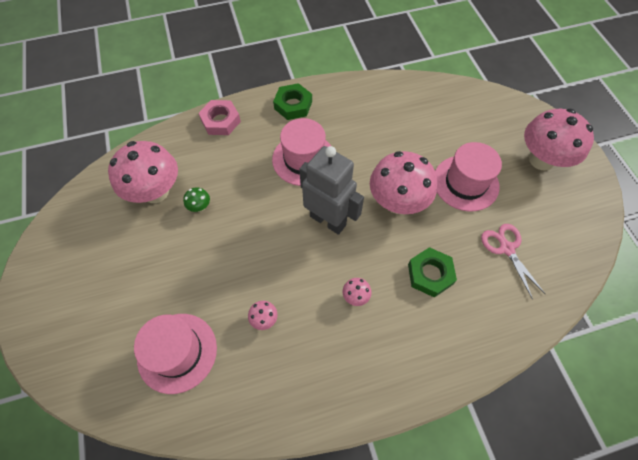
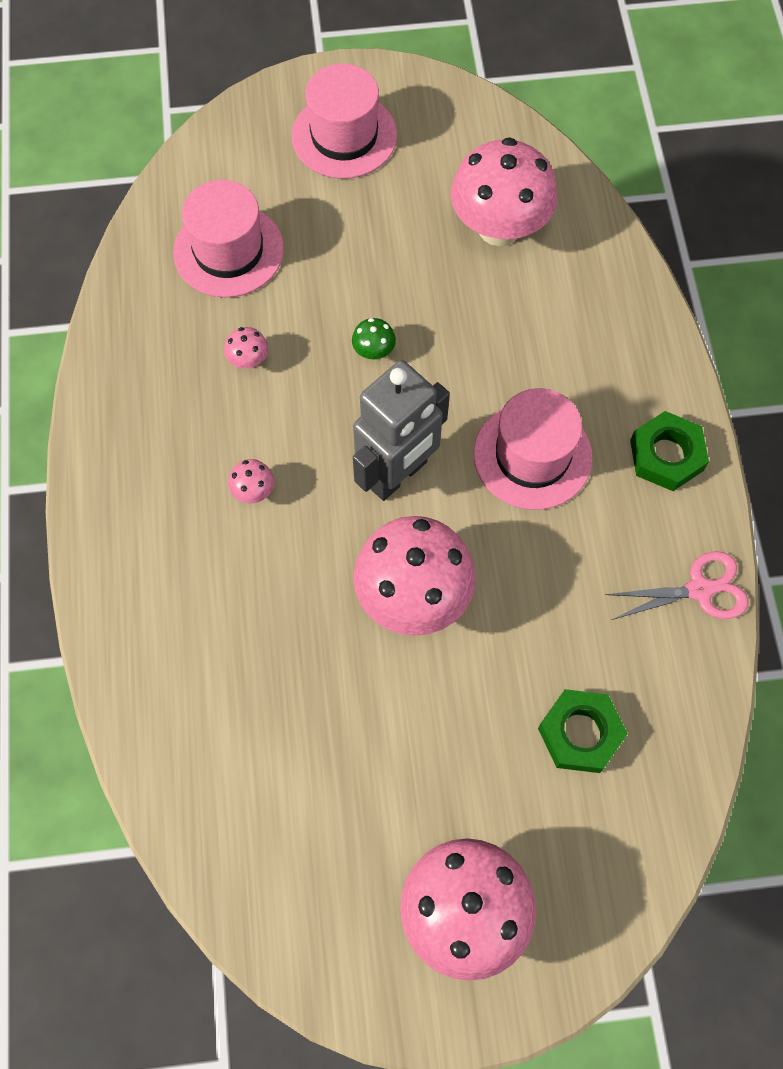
camera: 100 degrees right, 5 degrees up
(200, 207) = (459, 288): green mushroom -> green mushroom (374, 351)
(220, 121) = (639, 329): pink nut -> none
(430, 274) = (264, 615): green nut -> green nut (580, 733)
(465, 183) = (433, 734): pink hat -> pink hat (344, 136)
(506, 248) = (282, 762): pink scissors -> pink scissors (699, 590)

